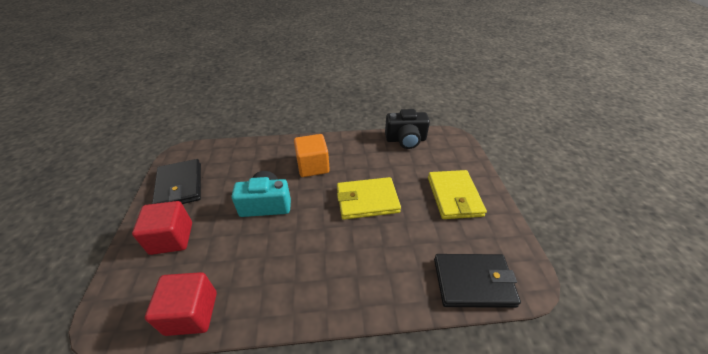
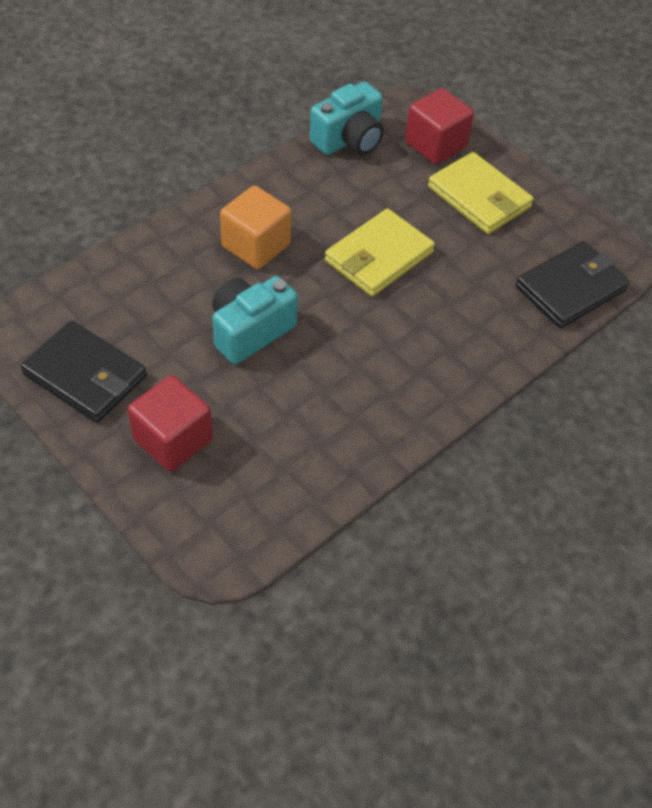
camera: 40 degrees left, 10 degrees up
(192, 313) = (307, 489): red cube -> red cube (435, 145)
(405, 140) = (349, 140): black camera -> turquoise camera

